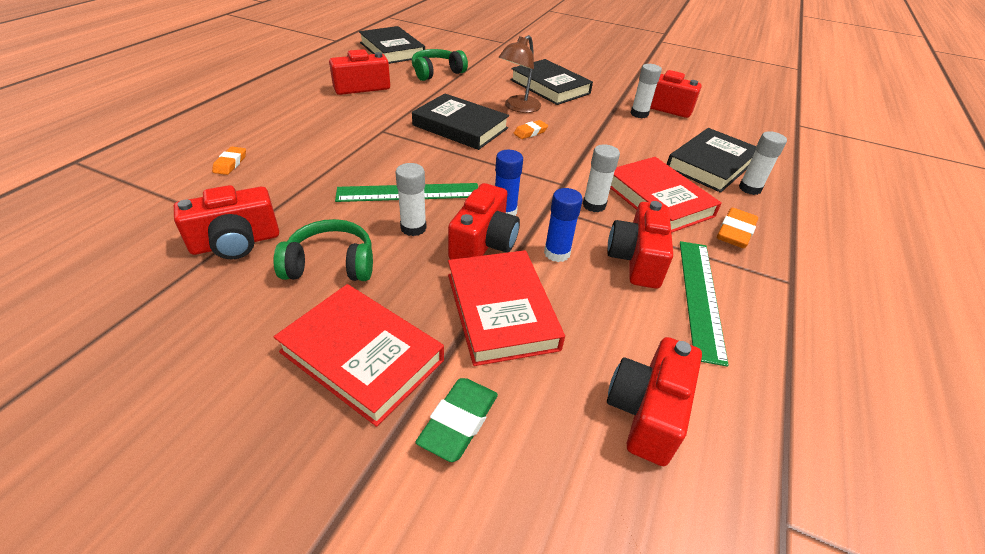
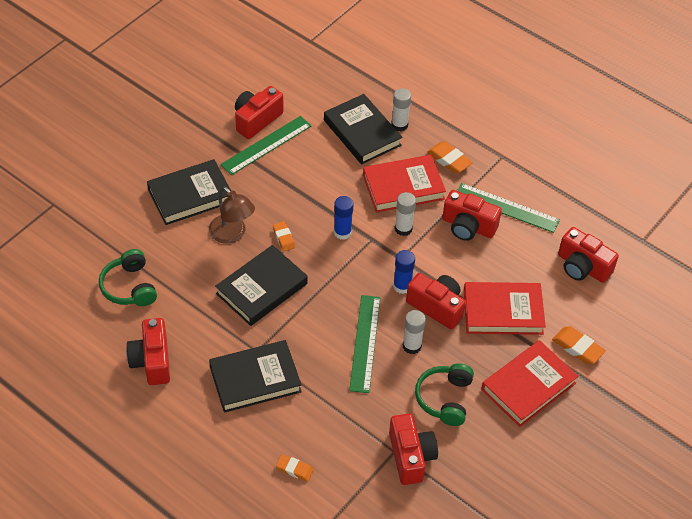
camera: 75 degrees left, 10 degrees up
(392, 50) = (49, 321): black book -> black book (255, 379)
(459, 422) = (577, 347): green eraser -> orange eraser
(557, 253) = (454, 268): blue glue stick -> blue glue stick (342, 232)
(639, 114) = (266, 145): white glue stick -> green ruler

